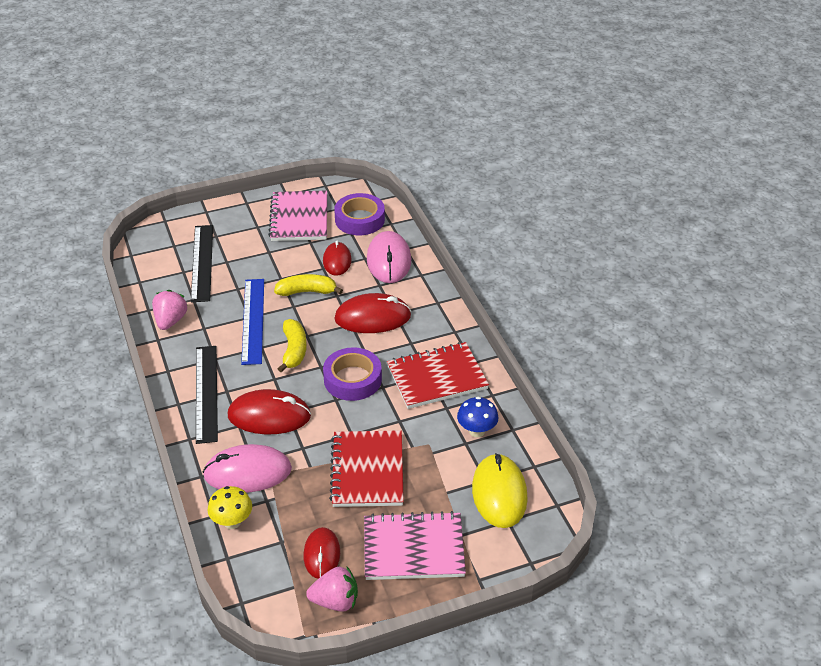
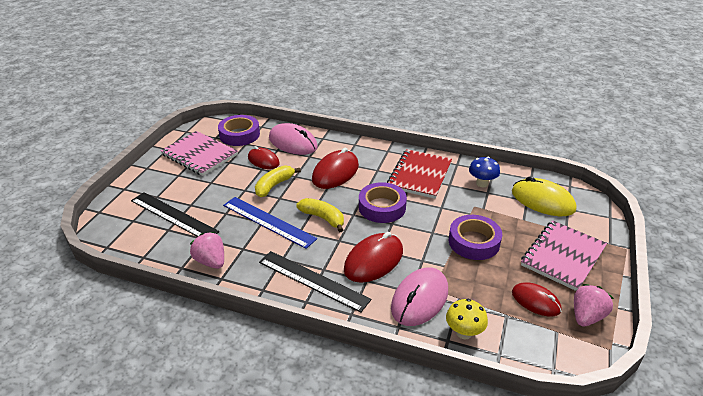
camera: 50 degrees left, 5 degrees down
(367, 471) = (474, 242): red notebook -> purple tape

